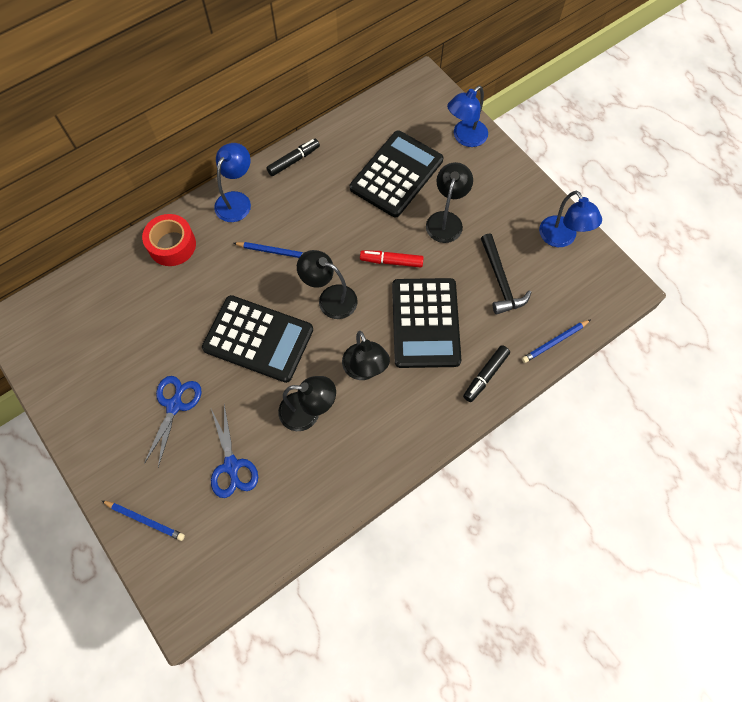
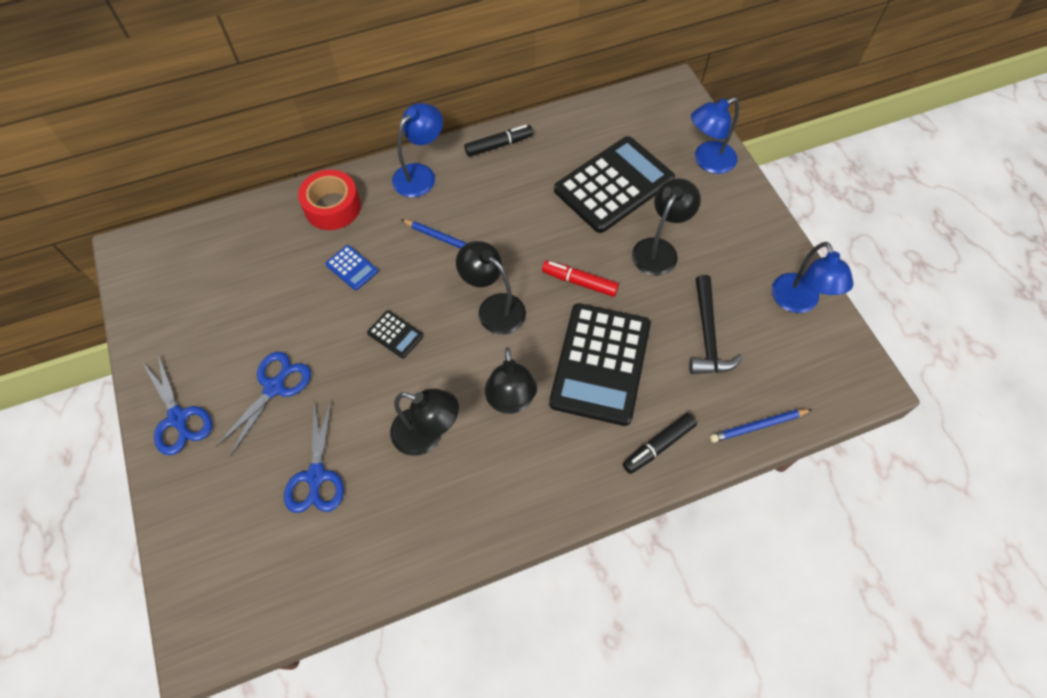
camera: 15 degrees right, 5 degrees down
(104, 449) = (178, 418): none -> blue scissors
(145, 520) = (194, 515): blue pencil -> none
(205, 293) = (352, 268): none -> blue calculator
(258, 339) = (395, 334): black calculator -> black calculator, size x0.41

